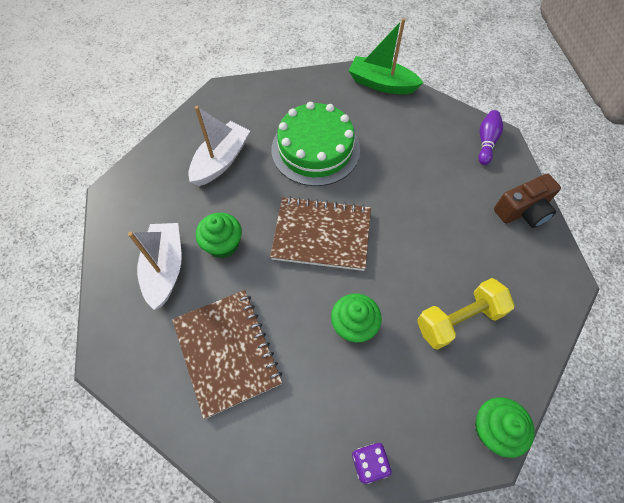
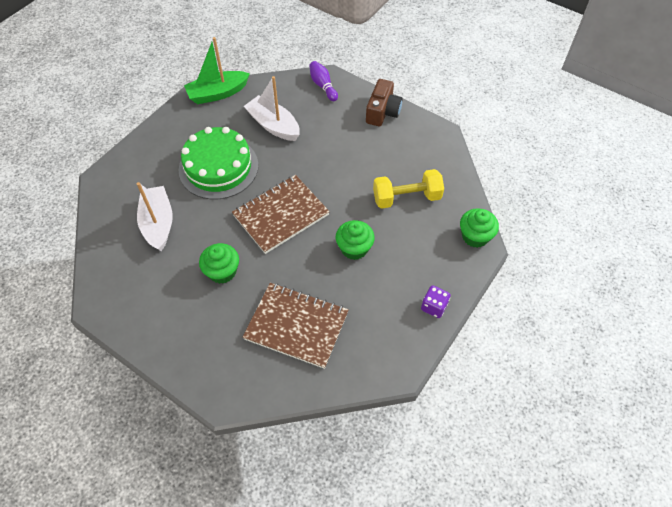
camera: 45 degrees left, 5 degrees down
(165, 268) = (199, 317): white boat -> white boat (273, 125)
(458, 319) = (406, 198): yellow dumbbell -> yellow dumbbell turned 60 degrees clockwise

